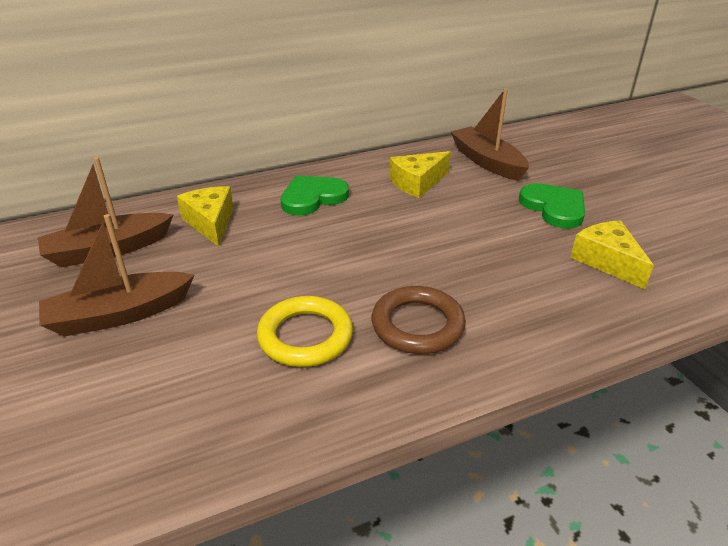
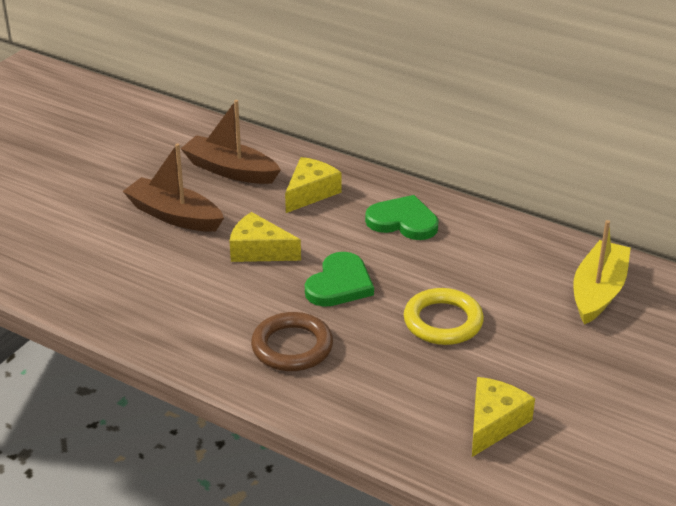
camera: 55 degrees right, 0 degrees up
(305, 336) = (229, 301): yellow ring -> yellow ring (443, 321)
(417, 183) = (499, 265): yellow cheese -> yellow cheese (259, 250)
(487, 162) = (598, 291): brown boat -> yellow boat
(554, 208) = (555, 364): green heart -> green heart (339, 284)

